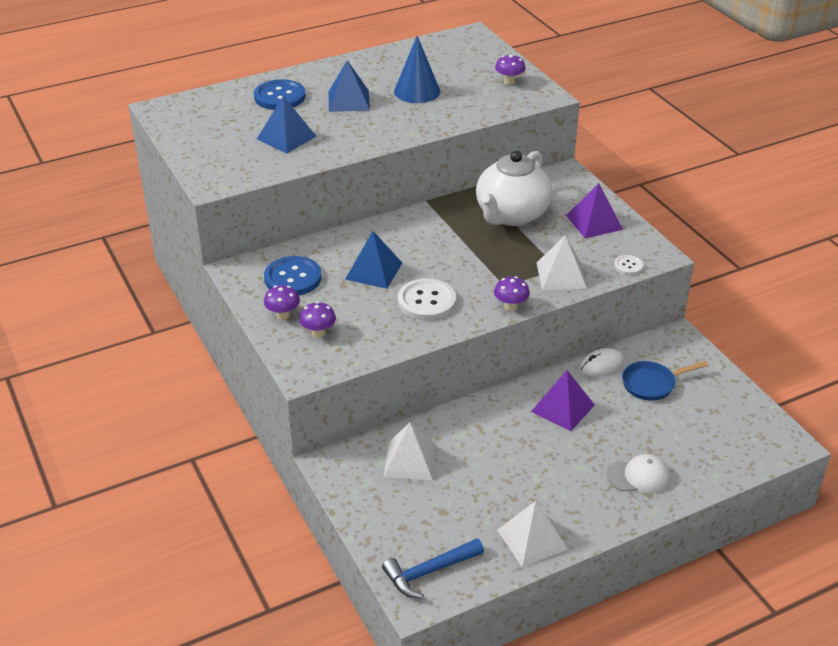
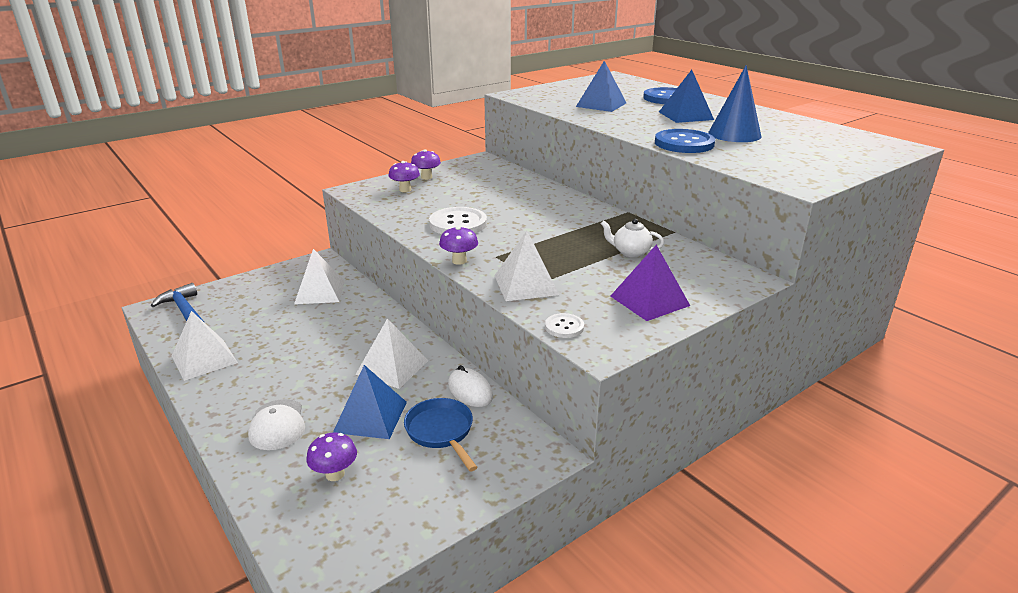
camera: 80 degrees right, 10 degrees down
(293, 278) = (477, 176): blue button -> blue button (684, 143)
(373, 271) = (498, 200): blue pyramid -> blue pyramid (371, 416)
(509, 82) = (811, 167): purple mushroom -> purple mushroom (335, 474)
(511, 215) = (630, 252): white teapot -> white teapot, size x0.43
(562, 408) = (392, 367): purple pyramid -> white pyramid

